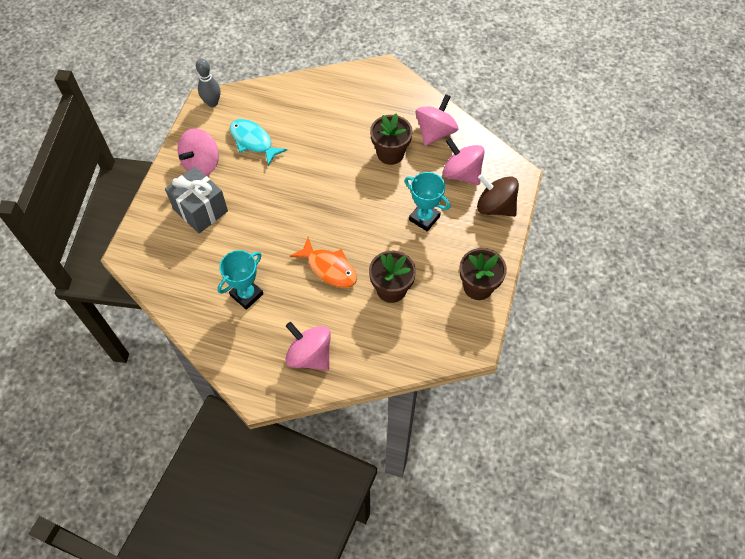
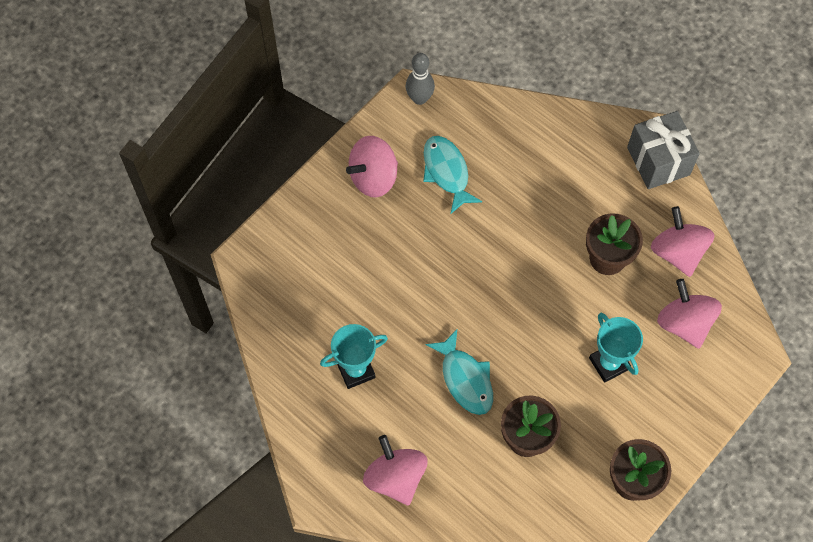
camera: 25 degrees right, 5 degrees up
(200, 210) = (347, 239): grey gift -> grey gift (658, 161)
(329, 268) = (465, 379): orange fish -> turquoise fish
(435, 132) = (677, 252): pink spinning top -> pink spinning top turned 75 degrees counterclockwise
(495, 207) = (705, 386): brown spinning top -> none

